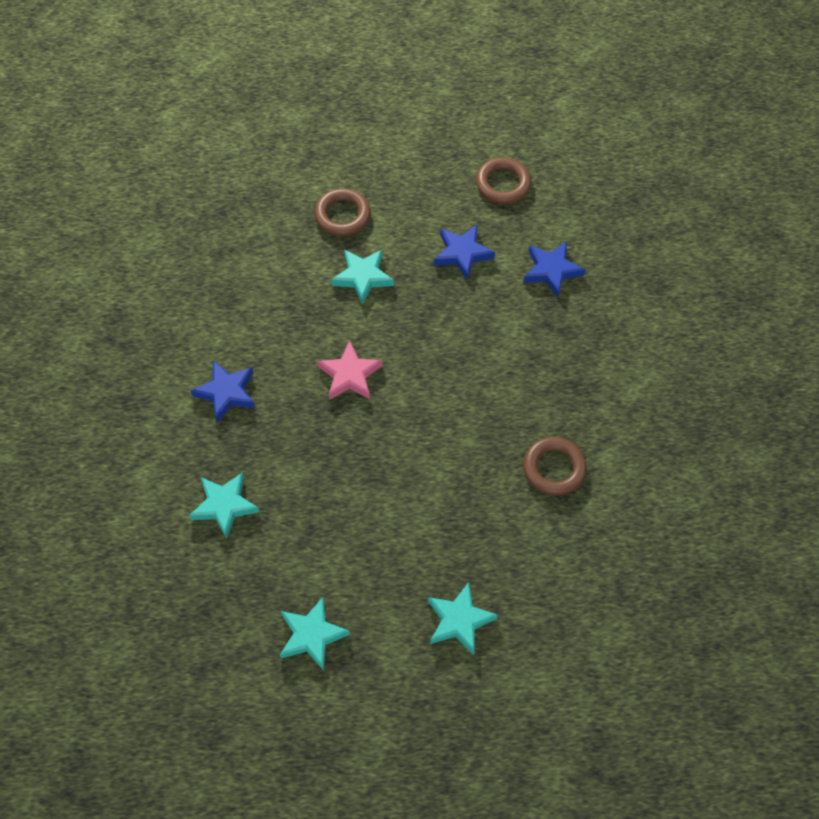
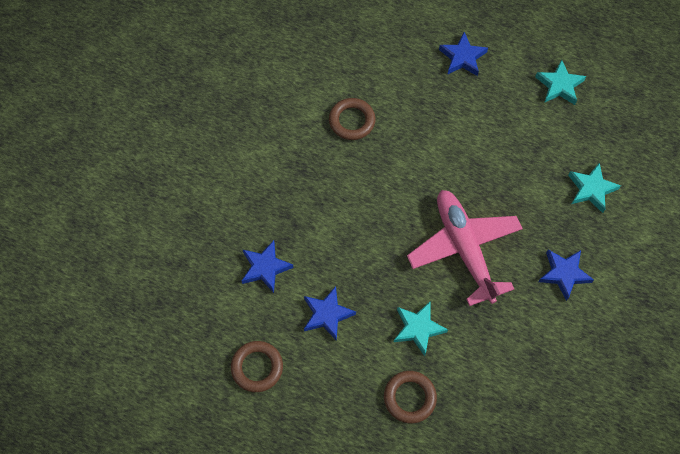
camera: 155 degrees left, 5 degrees up
(350, 375) = (464, 248): pink star -> pink plane
(459, 620) = (462, 57): turquoise star -> blue star

